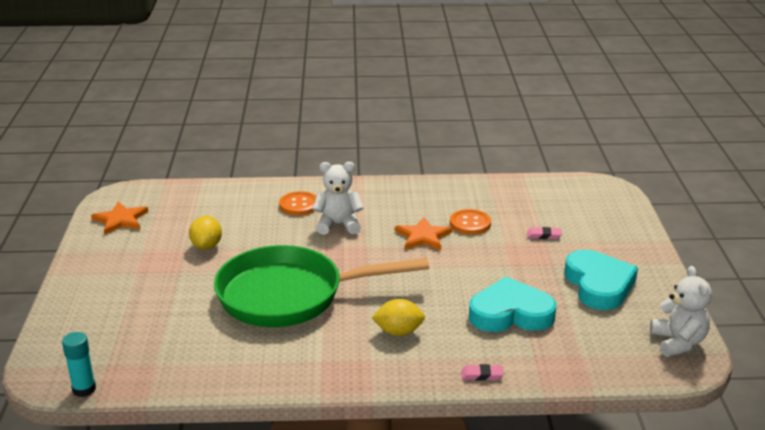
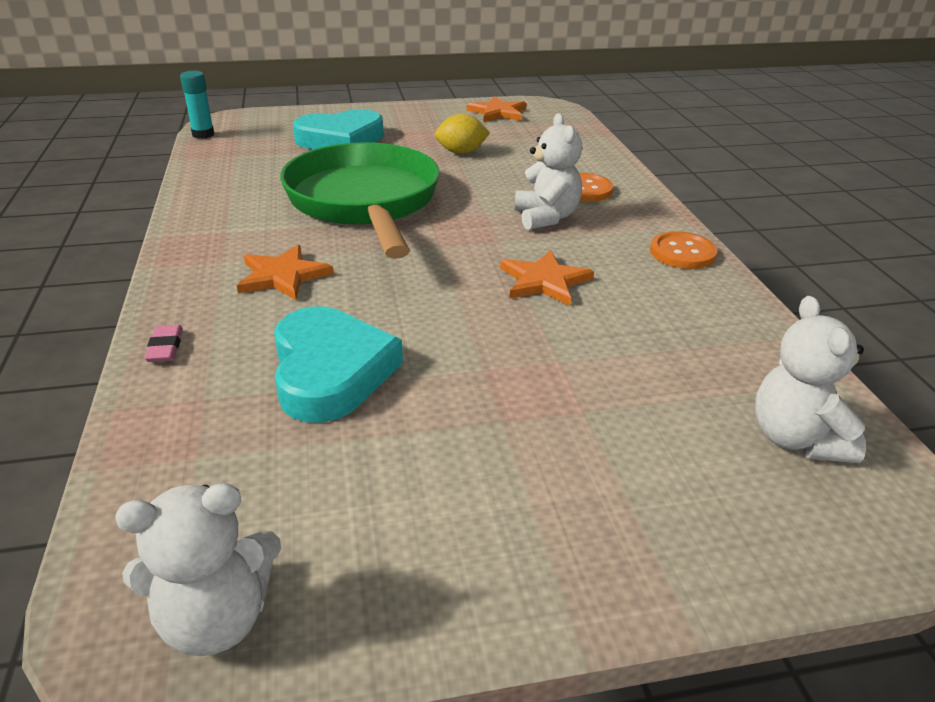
camera: 80 degrees right, 5 degrees up
(398, 332) = (283, 276): yellow lemon -> orange star
(470, 223) = (609, 322): orange button -> orange button (682, 253)
(543, 235) = (609, 408): pink eraser -> none
(564, 197) = (796, 439): none -> white teddy bear
(599, 285) = (441, 486): turquoise heart -> turquoise heart (341, 140)

